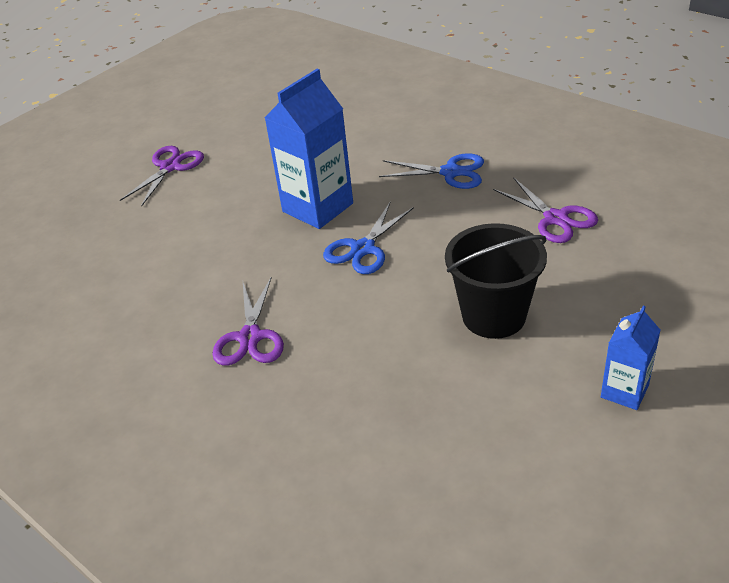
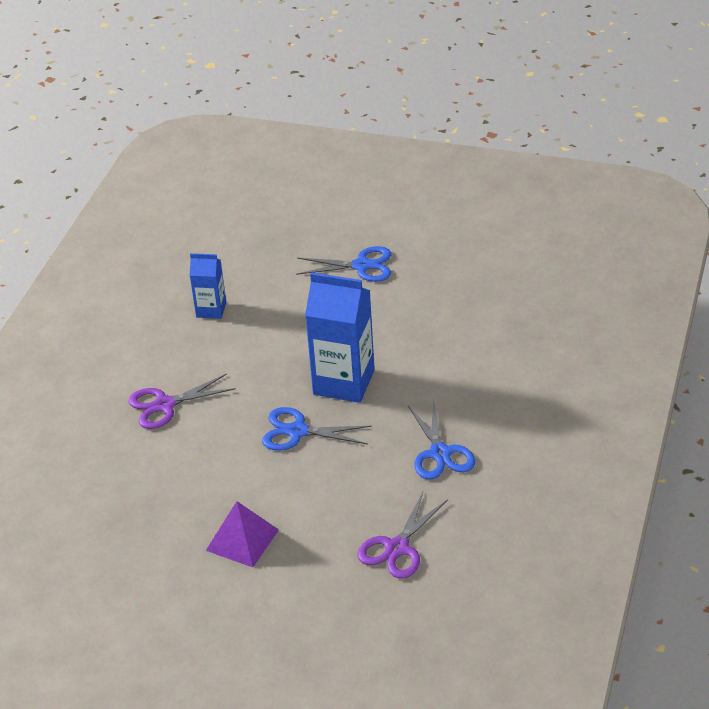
camera: 65 degrees right, 0 degrees up
(170, 167) = (362, 266): purple scissors -> blue scissors
(494, 316) = (242, 540): black bucket -> purple pyramid
(624, 391) = (182, 641): blue carton -> blue carton (211, 310)

